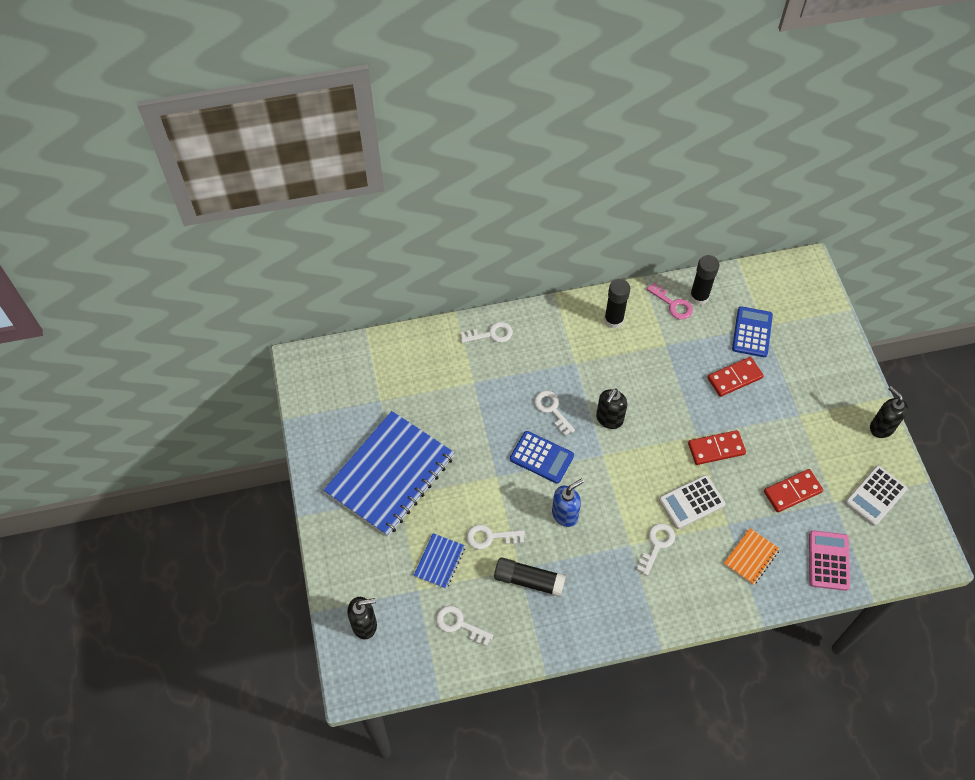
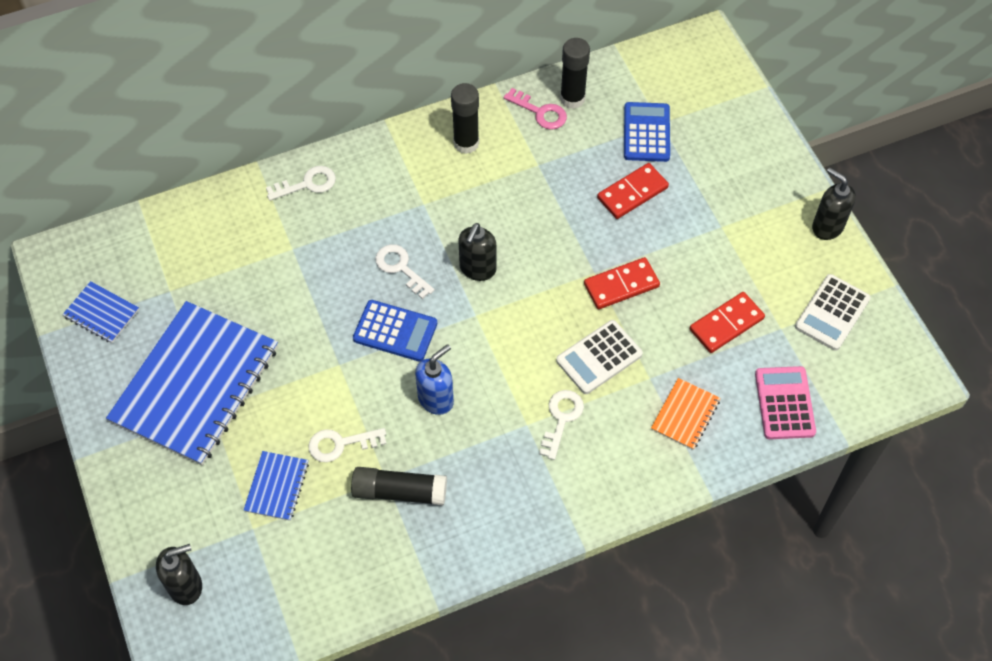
camera: 10 degrees left, 0 degrees up
(329, 410) = (101, 313): none -> blue notebook
(459, 624) = (314, 564): white key -> none

